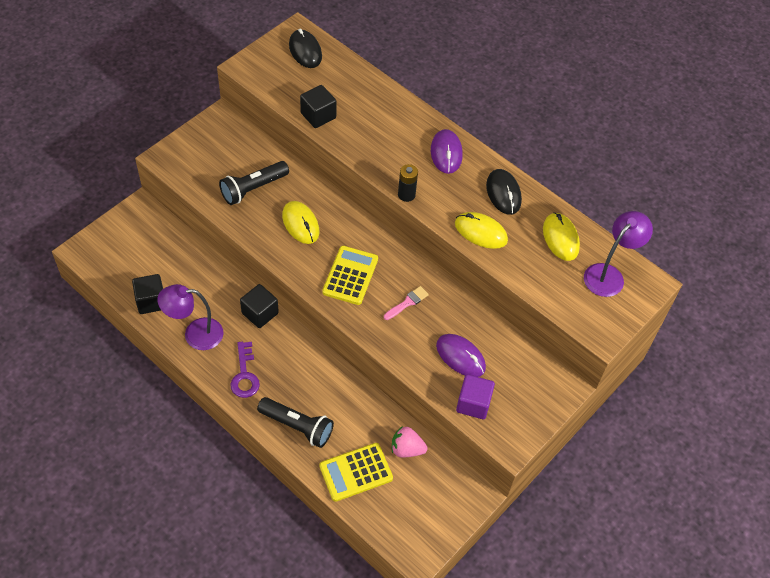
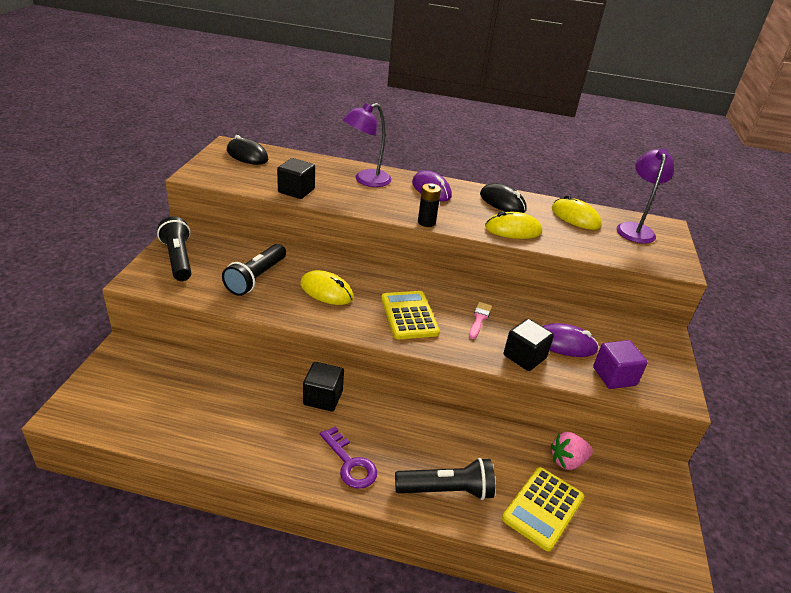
camera: 30 degrees left, 20 degrees down
(151, 301) = (188, 433): black cube -> black cube (524, 357)
(195, 334) = (264, 445): purple lamp -> purple lamp (366, 180)
(204, 145) = (178, 259): none -> black flashlight

